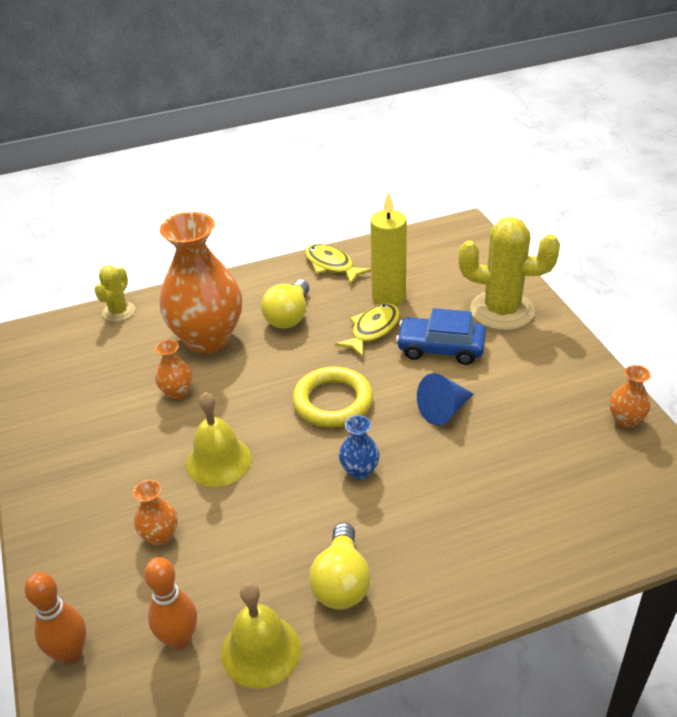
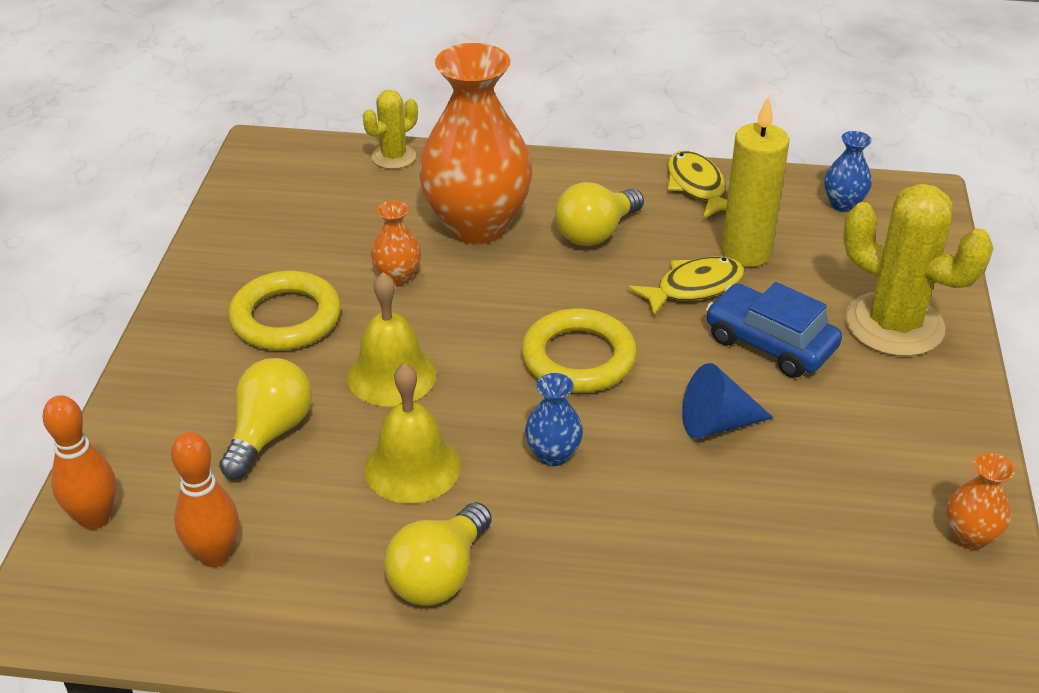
camera: 25 degrees right, 0 degrees up
(117, 450) = (286, 318): none -> yellow ring
(160, 536) = (269, 433): orange vase -> yellow light bulb
(261, 650) = (294, 609): yellow bell -> yellow bell (412, 467)
(424, 247) = (843, 204): none -> blue vase

